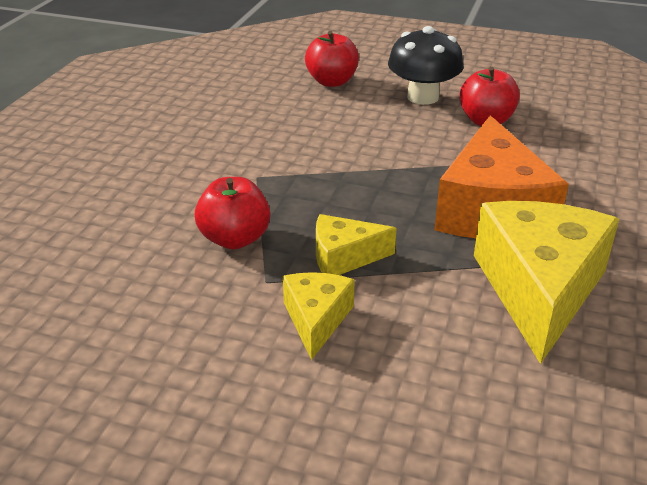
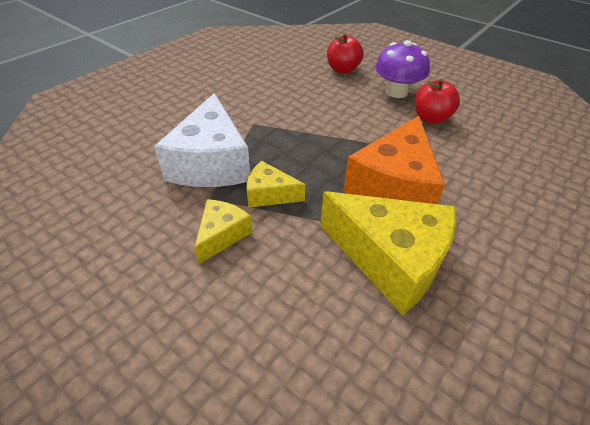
camera: 20 degrees right, 10 degrees up
(235, 239) = (211, 163): red apple -> white cheese
(422, 97) = (396, 92): black mushroom -> purple mushroom
(539, 290) = (390, 259): yellow cheese -> yellow cheese turned 90 degrees clockwise

